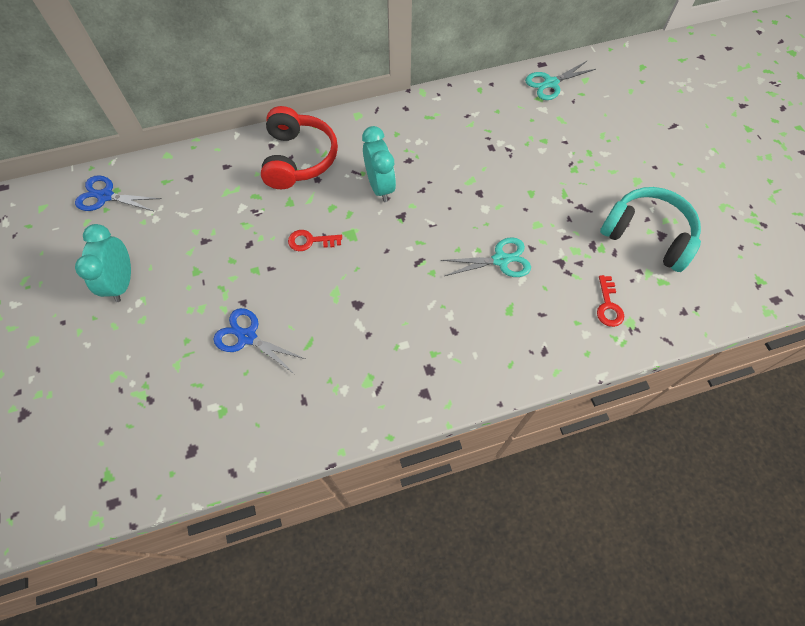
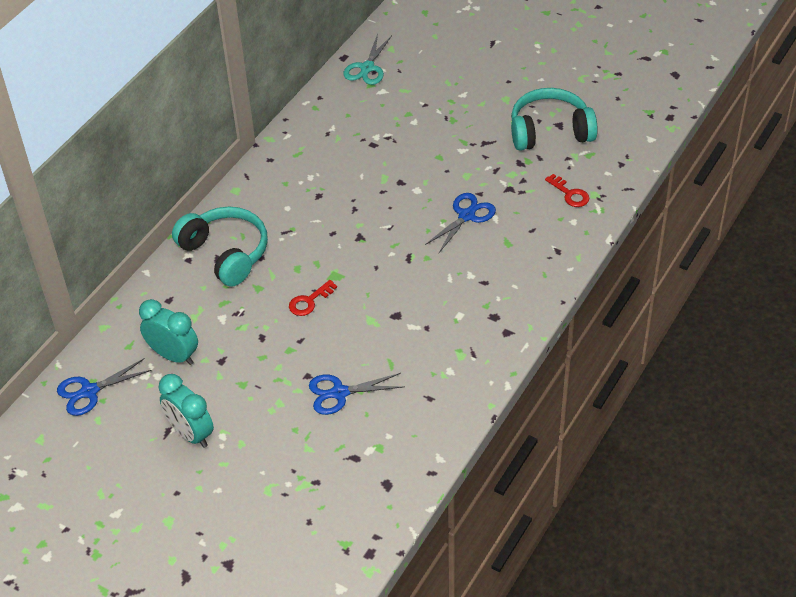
camera: 40 degrees left, 15 degrees down
(298, 158) = (225, 253): red headphones -> turquoise headphones
(380, 187) = (318, 228): turquoise clock -> turquoise clock (174, 355)
(501, 260) = (467, 216): turquoise scissors -> blue scissors

